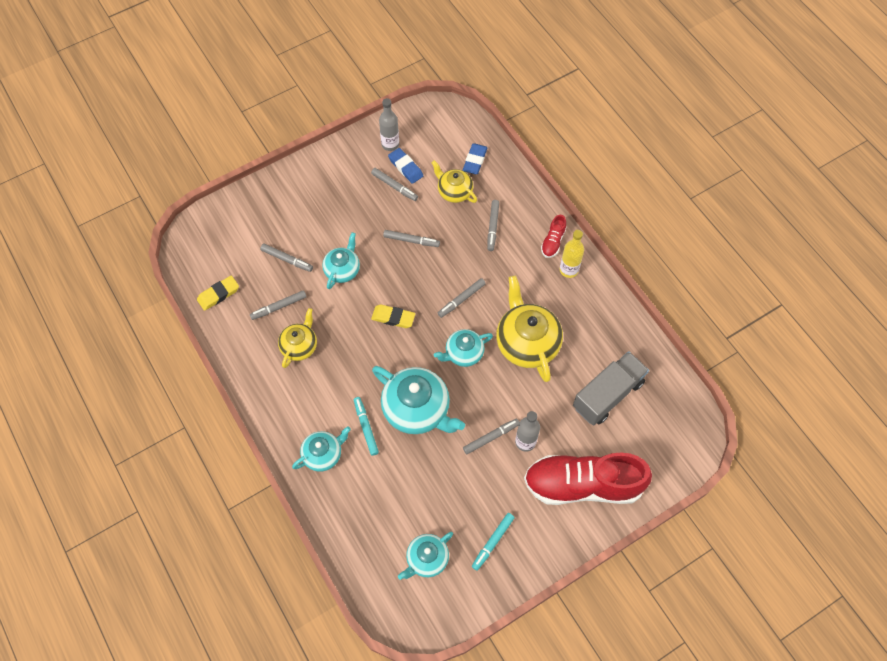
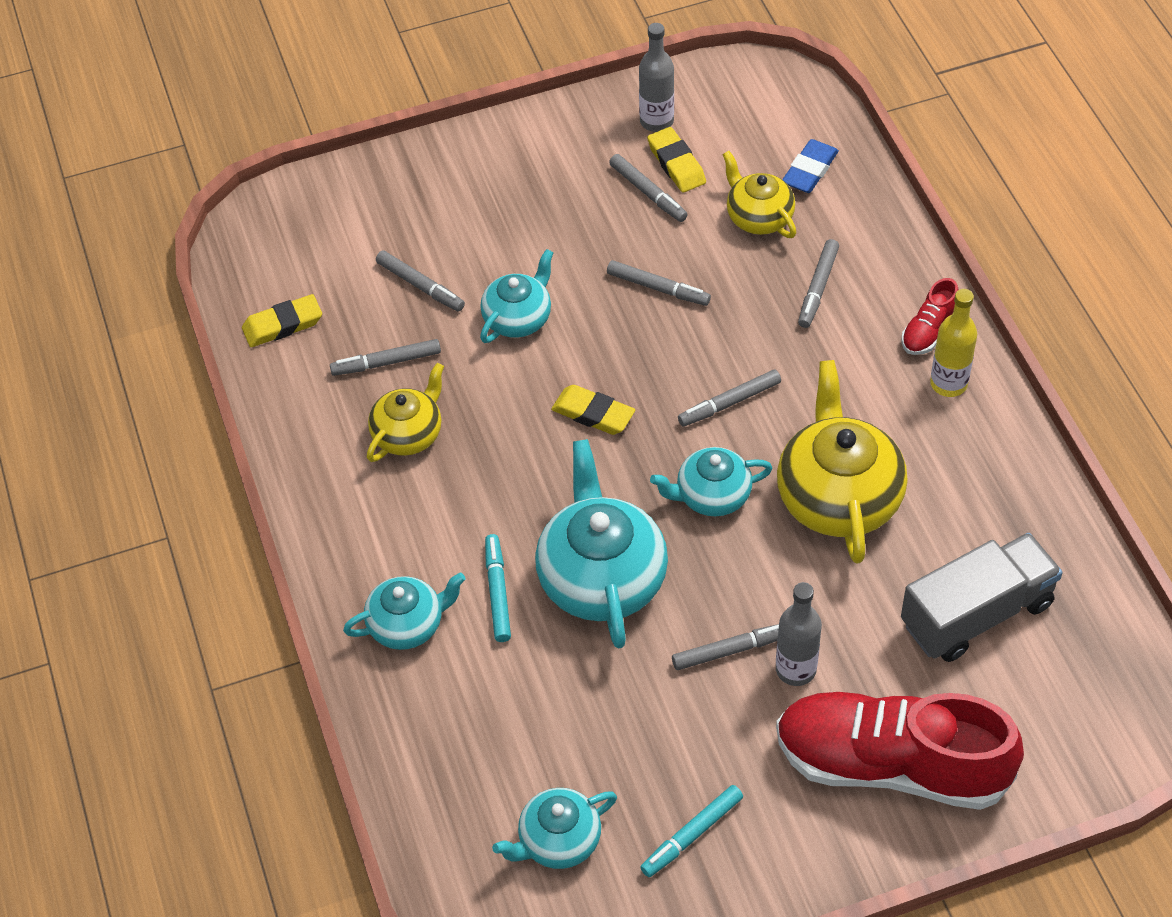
camera: 15 degrees right, 10 degrees down
(405, 167) = (676, 164): blue eraser -> yellow eraser
(417, 409) = (601, 578): turquoise teapot -> turquoise teapot turned 150 degrees counterclockwise

